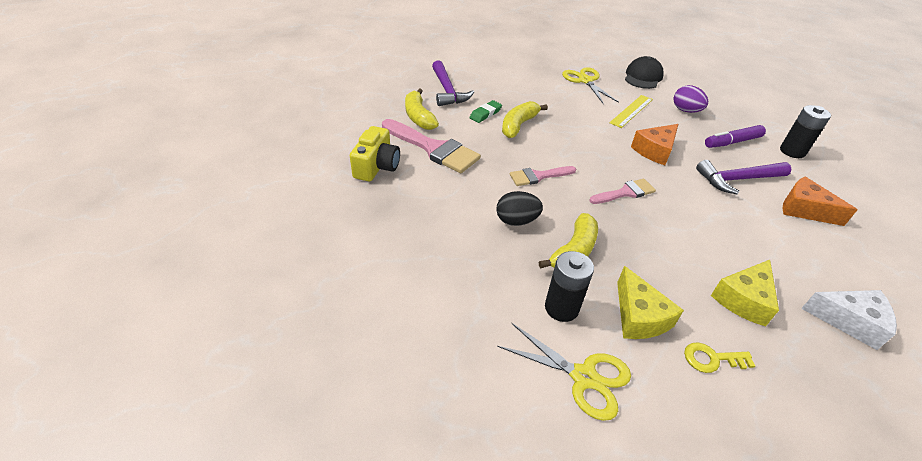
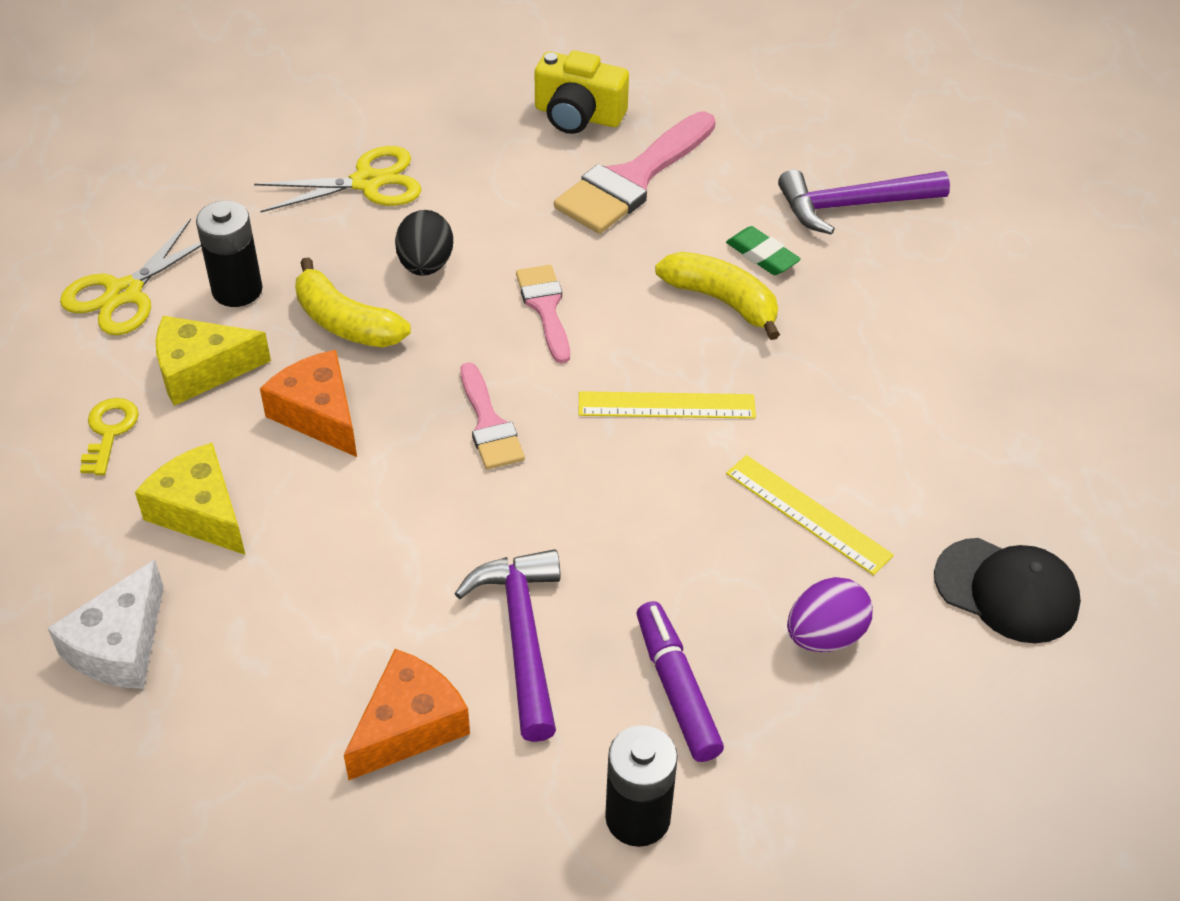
camera: 95 degrees right, 5 degrees up
(418, 117) = (740, 163): yellow banana -> none
(585, 81) = (953, 453): yellow scissors -> yellow scissors (367, 182)
(589, 141) = (666, 405): none -> yellow ruler
(655, 151) = (634, 513): orange cheese -> orange cheese (318, 414)

